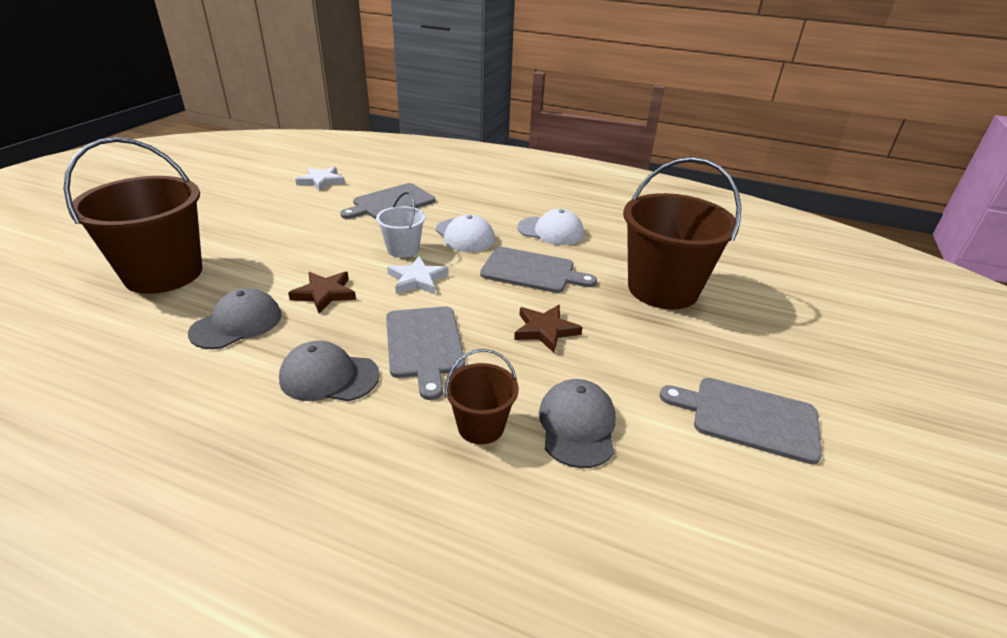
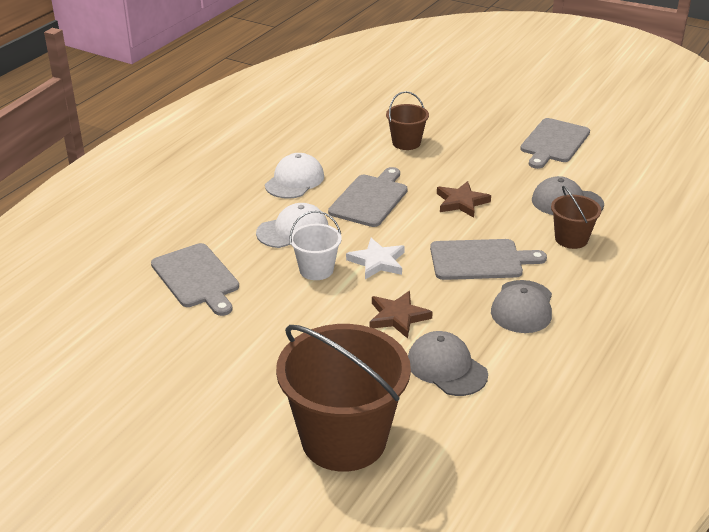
camera: 80 degrees left, 0 degrees up
(321, 181) = (107, 337): white star -> none
(662, 289) = (406, 143): brown bucket -> brown bucket, size x0.49

